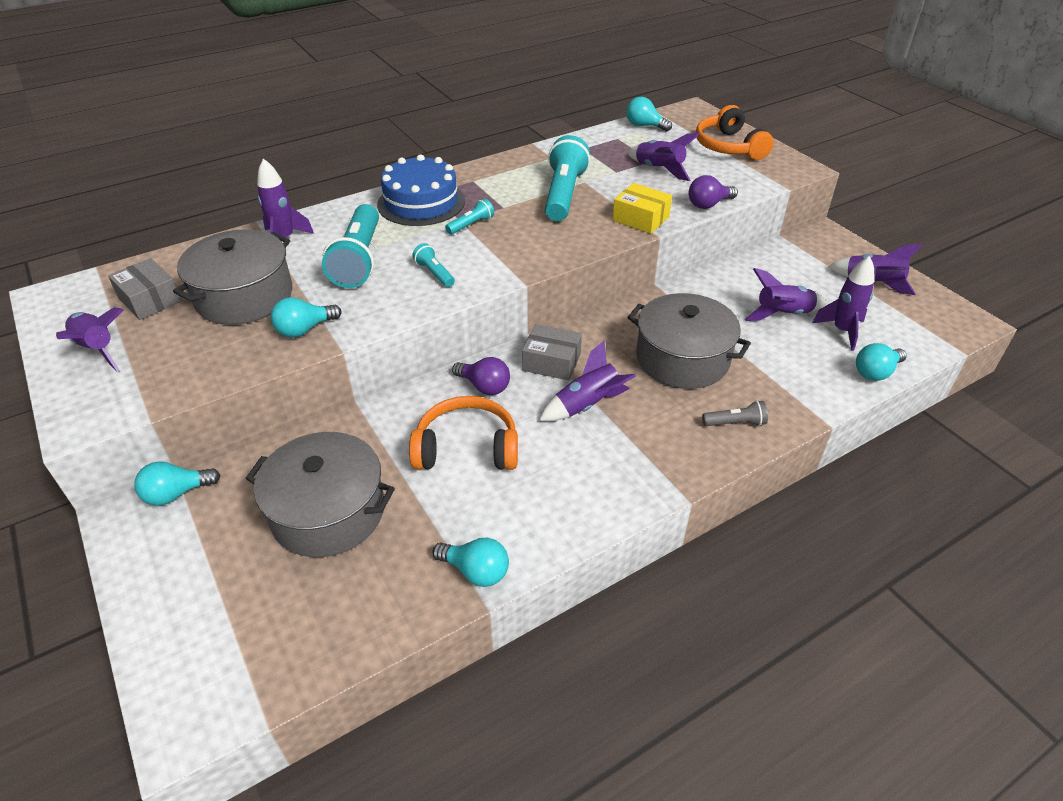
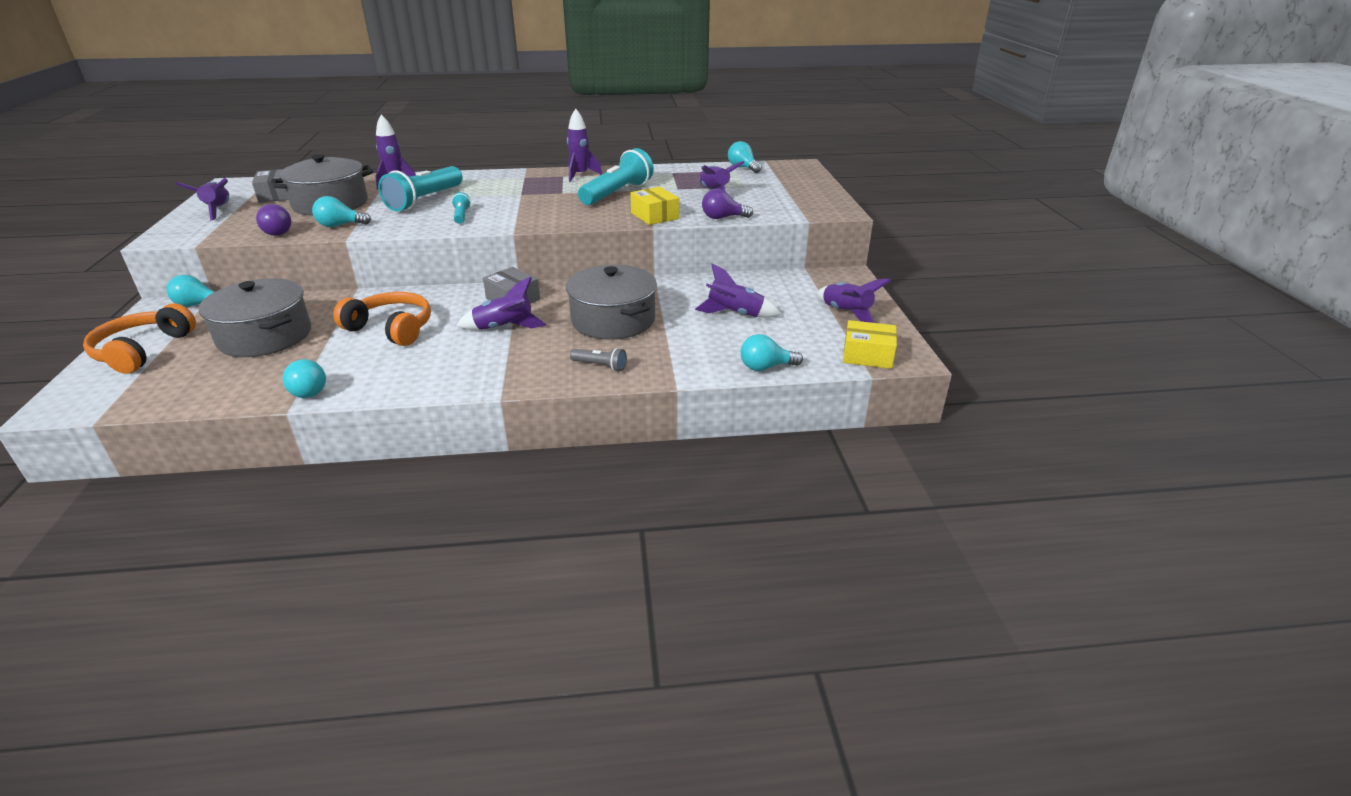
camera: 25 degrees right, 10 degrees down
(421, 202) = (509, 181): blue cake -> none
(471, 225) = (525, 197): turquoise flashlight -> none
(484, 386) = (448, 301): purple light bulb -> purple light bulb (277, 232)
(729, 146) = (796, 189): orange headphones -> orange headphones (143, 350)
(842, 331) = (773, 335): purple rocket -> purple rocket (580, 175)
(938, 329) = (867, 355): none -> yellow box

